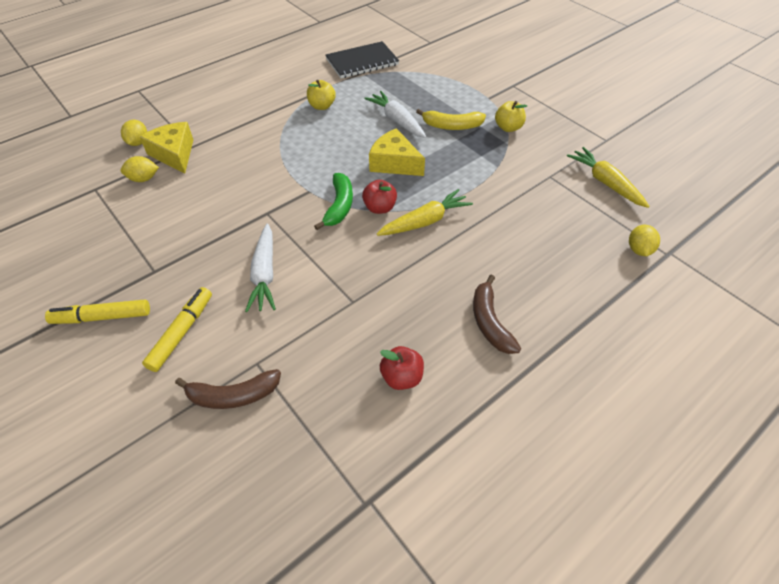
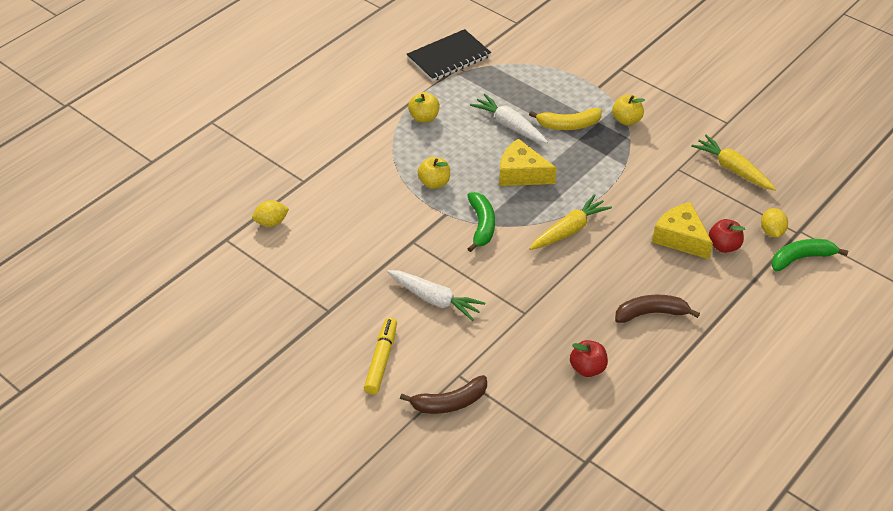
camera: 10 degrees left, 5 degrees down
(102, 317) = (301, 357): yellow marker -> none
(138, 142) = (245, 183): yellow lemon -> none
(174, 154) = (290, 191): yellow cheese -> yellow cheese (680, 238)
(264, 274) = (435, 299): white carrot -> white carrot turned 45 degrees counterclockwise
(309, 162) = (434, 183): none -> yellow apple
(379, 208) = (521, 222): red apple -> red apple (724, 246)
(490, 322) = (651, 313): brown banana -> brown banana turned 105 degrees clockwise
(669, 283) = (801, 258): none -> green banana

